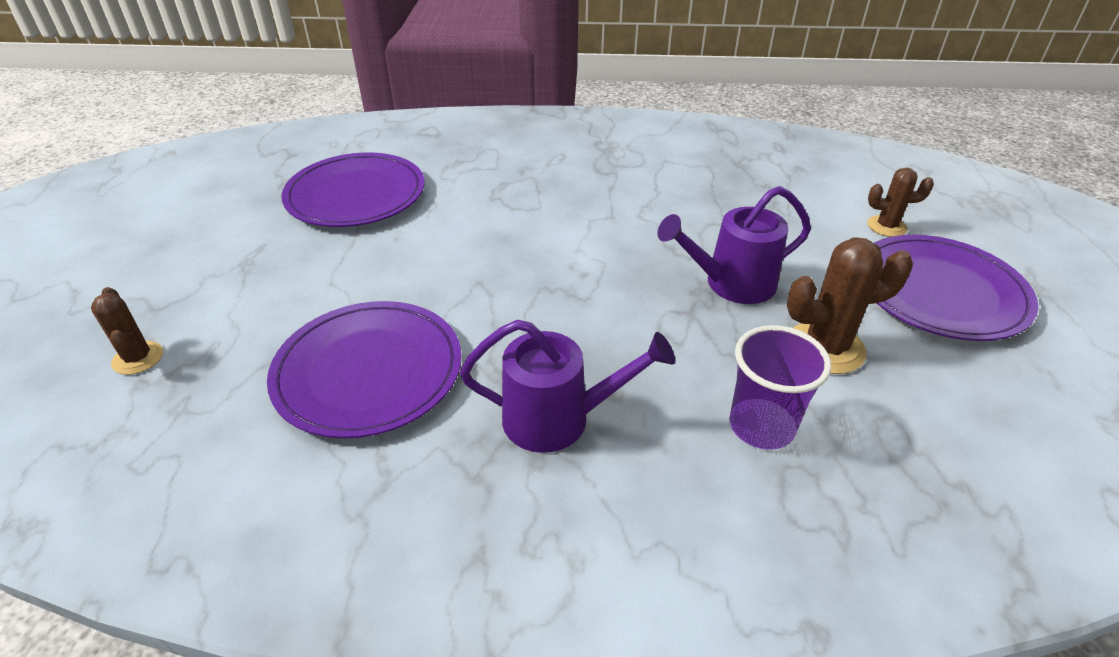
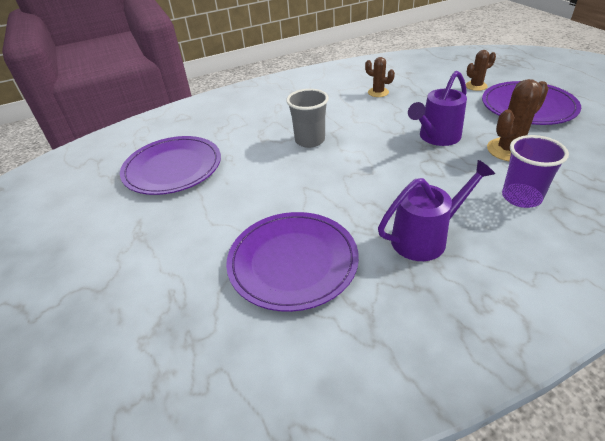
camera: 25 degrees left, 0 degrees up
(138, 358) = (122, 325): brown cactus -> brown cactus (378, 92)
(550, 220) = (310, 140): none -> grey cup

